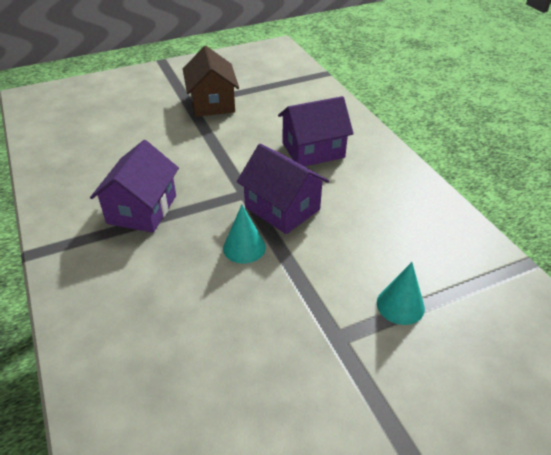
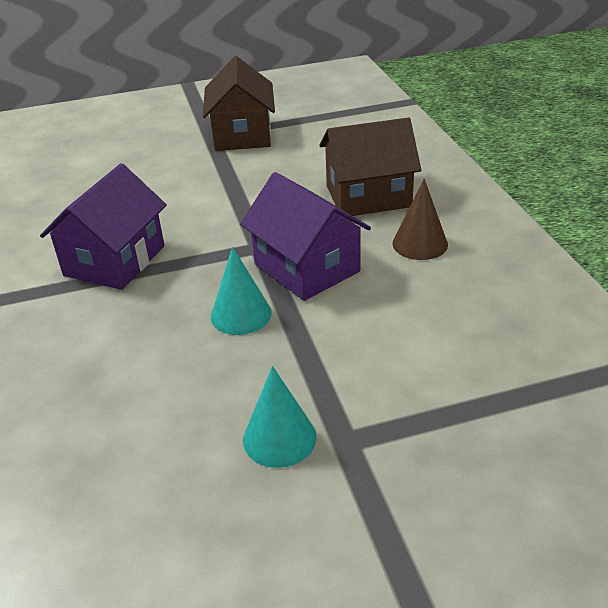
camera: 10 degrees right, 5 degrees down
(313, 150) = (368, 196): purple house -> brown house
(356, 186) = (420, 244): none -> brown cone
(400, 305) = (450, 403): turquoise cone -> turquoise cone (279, 438)

